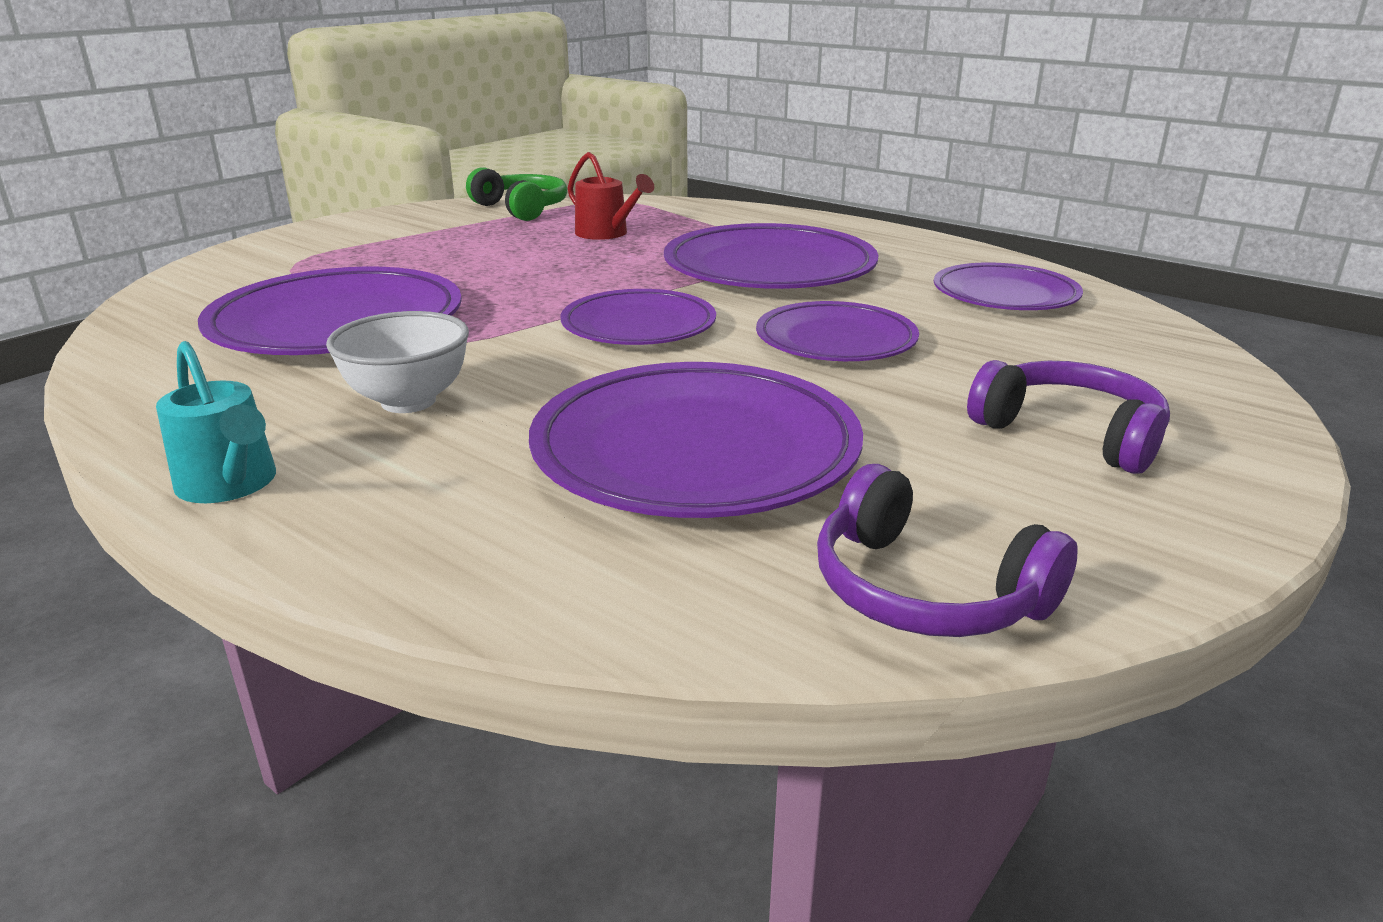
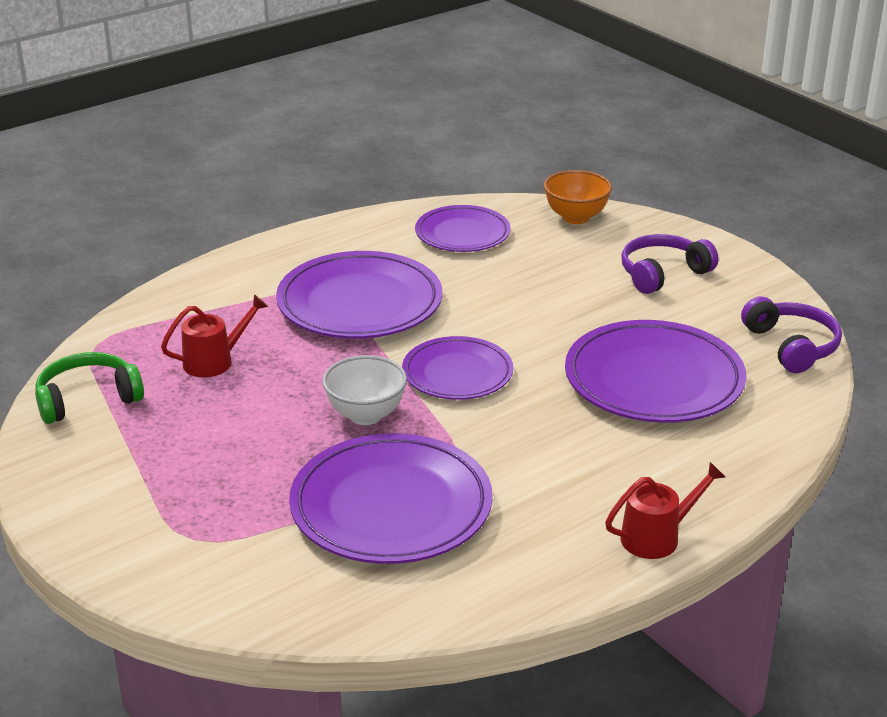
camera: 75 degrees left, 5 degrees up
(231, 485) = (657, 537): turquoise watering can -> red watering can
(408, 401) = (557, 473): white bowl -> white bowl (365, 415)
(835, 340) = (515, 308): purple plate -> none
(925, 591) = (791, 346): purple headphones -> purple headphones turned 75 degrees counterclockwise
(1166, 354) = (576, 217): none -> orange bowl

